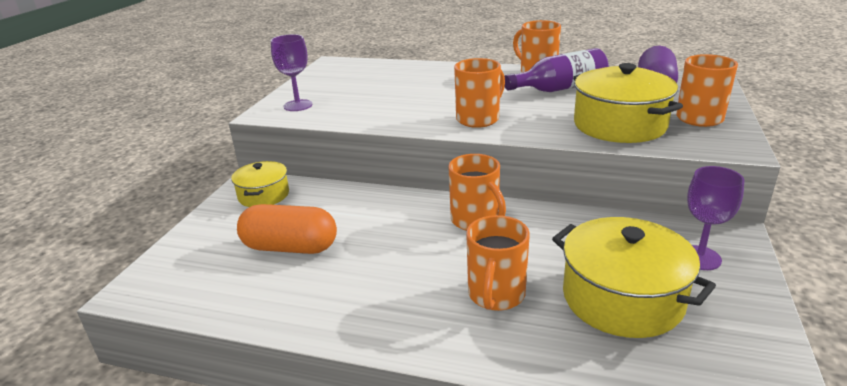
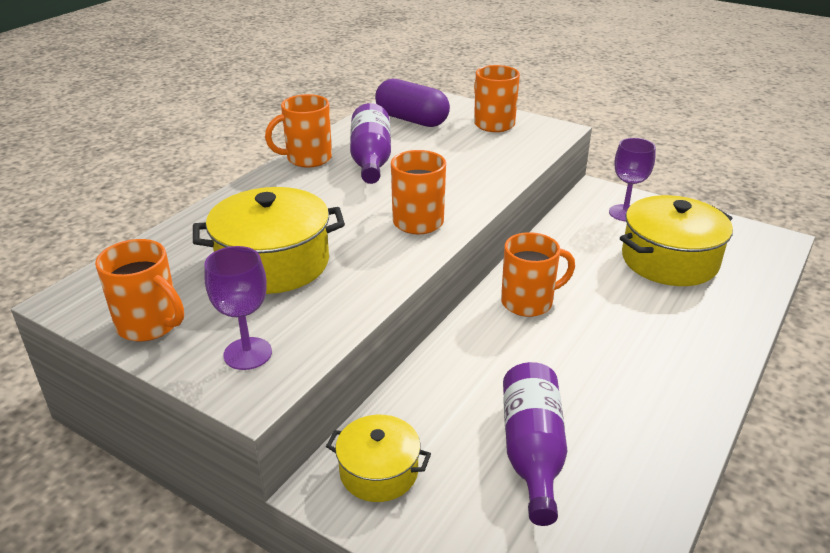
camera: 75 degrees left, 5 degrees up
(290, 247) = (532, 452): orange capsule -> purple bottle
(496, 295) = (655, 319): orange mug -> orange mug (150, 325)
(619, 125) = (485, 158): yellow pot -> yellow pot (273, 263)

